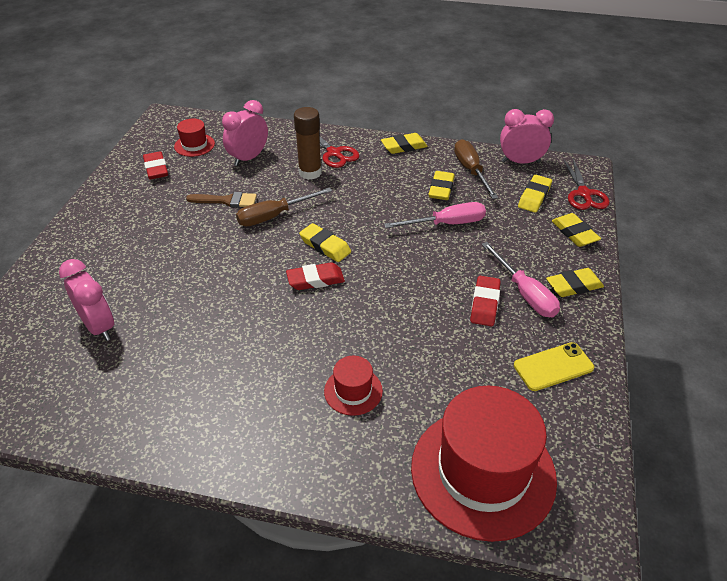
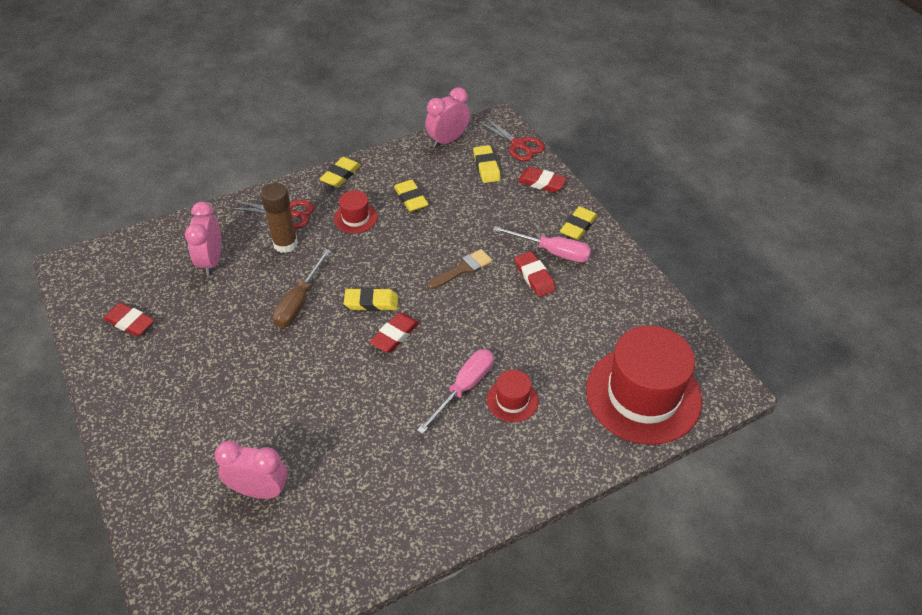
camera: 40 degrees left, 5 degrees up
(194, 145) = (140, 277): red hat -> red hat (355, 218)
(227, 201) = (239, 313): brown brush -> brown brush (463, 269)
(447, 224) = (445, 227): pink screwdriver -> pink screwdriver (464, 388)
(471, 170) = (417, 169): brown screwdriver -> none
(553, 367) = (619, 295): yellow phone -> none
(574, 233) = (541, 183): yellow eraser -> red eraser

